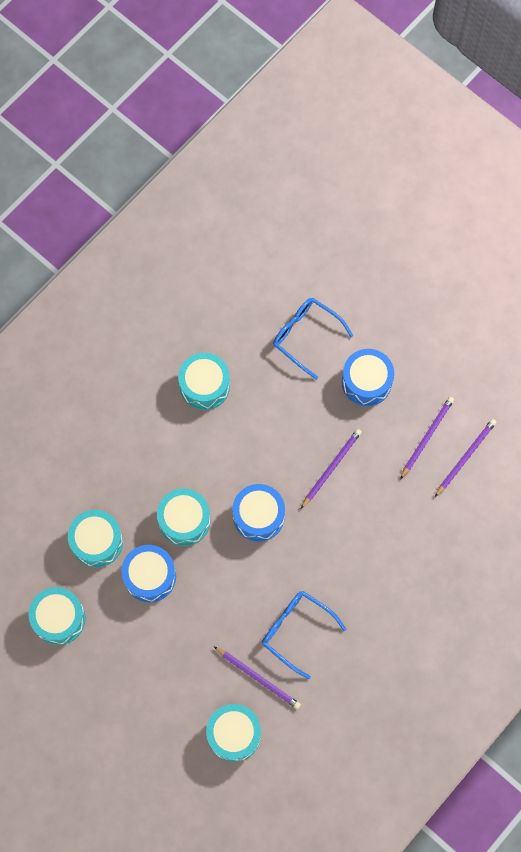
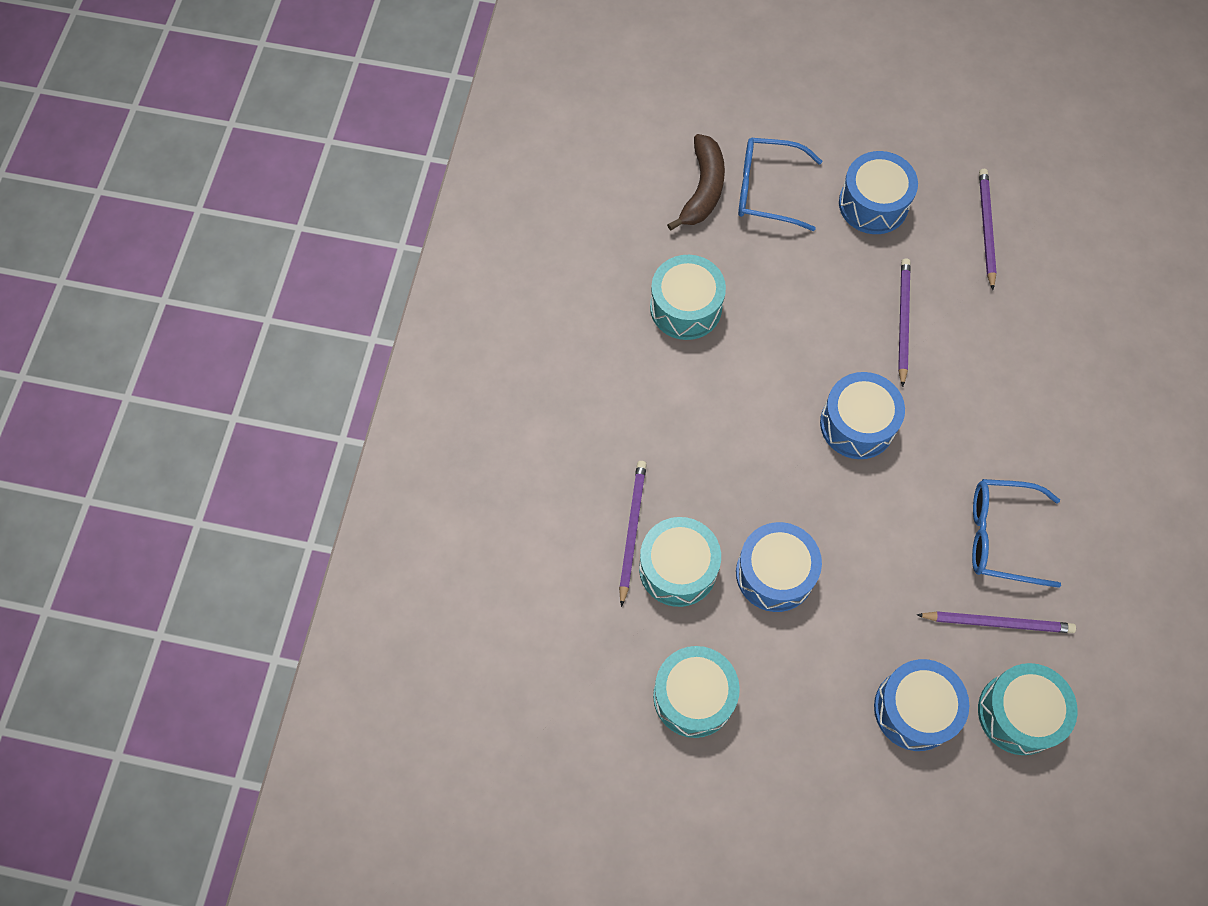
camera: 30 degrees left, 5 degrees down
(177, 697) = (915, 709): none -> blue drum
(184, 520) = (770, 480): turquoise drum -> none
(266, 314) = (703, 189): none -> brown banana
(465, 457) = (1045, 227): purple pencil -> purple pencil (632, 530)

